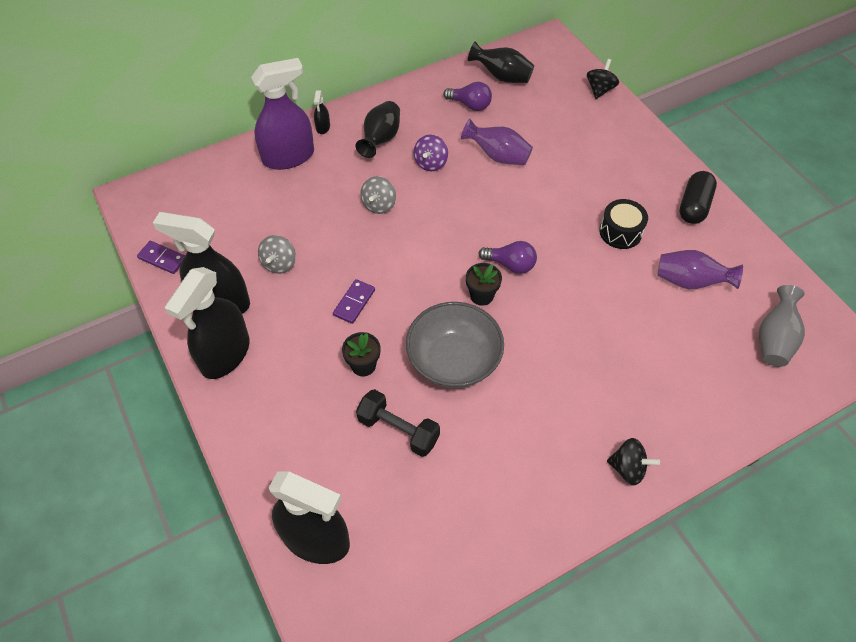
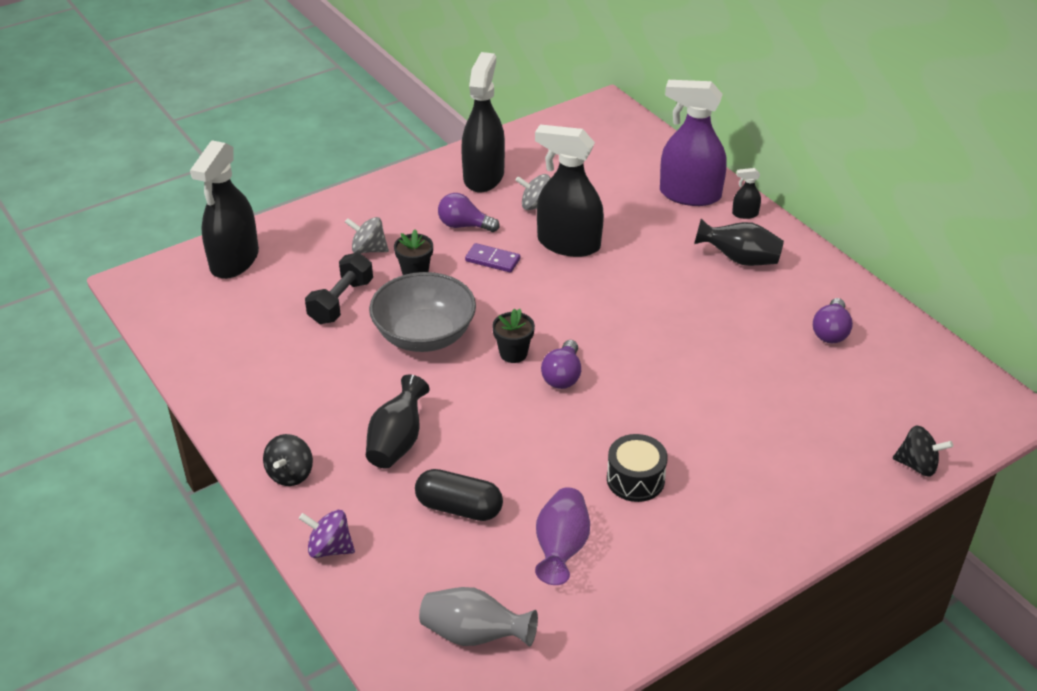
camera: 85 degrees right, 15 degrees down
(162, 258) = (531, 135): purple domino -> none
(225, 354) = (423, 187): black spray bottle -> black spray bottle (568, 244)
(288, 157) = (689, 195): purple spray bottle -> purple spray bottle turned 135 degrees clockwise
(297, 322) = (464, 225): none -> purple light bulb
(379, 205) = (633, 266): grey spinning top -> grey spinning top (368, 249)
(431, 163) = (712, 302): purple spinning top -> purple spinning top (330, 548)
(498, 156) = (742, 360): purple vase -> none
(502, 76) = (901, 360): black vase -> black vase (397, 441)
(694, 206) = (702, 563): black capsule -> black capsule (459, 507)

